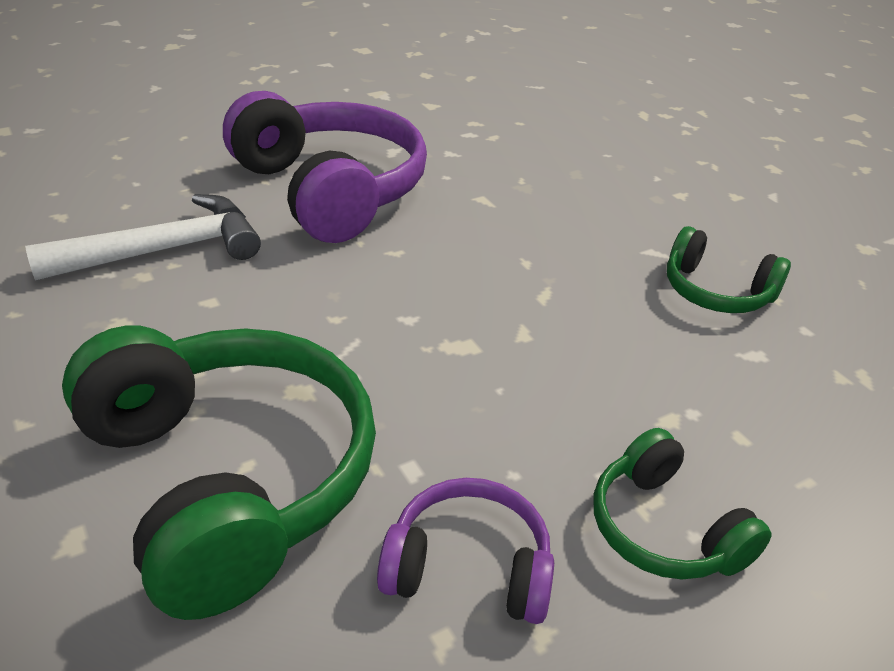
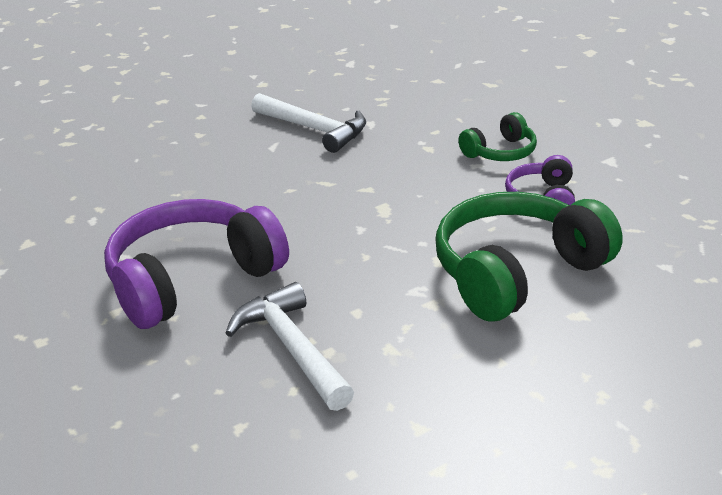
camera: 90 degrees left, 5 degrees down
(716, 291) = (314, 129): green headphones -> white hammer

